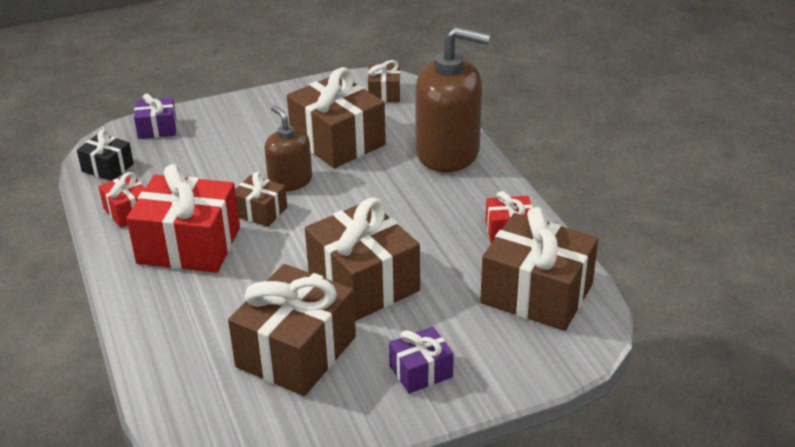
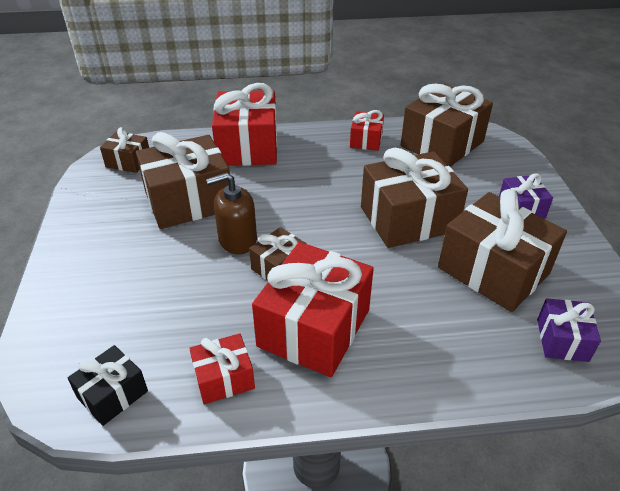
camera: 75 degrees left, 5 degrees up
(157, 129) = (57, 335): purple gift -> purple gift (562, 340)
(448, 152) = (248, 147): brown soap dispenser -> red gift

